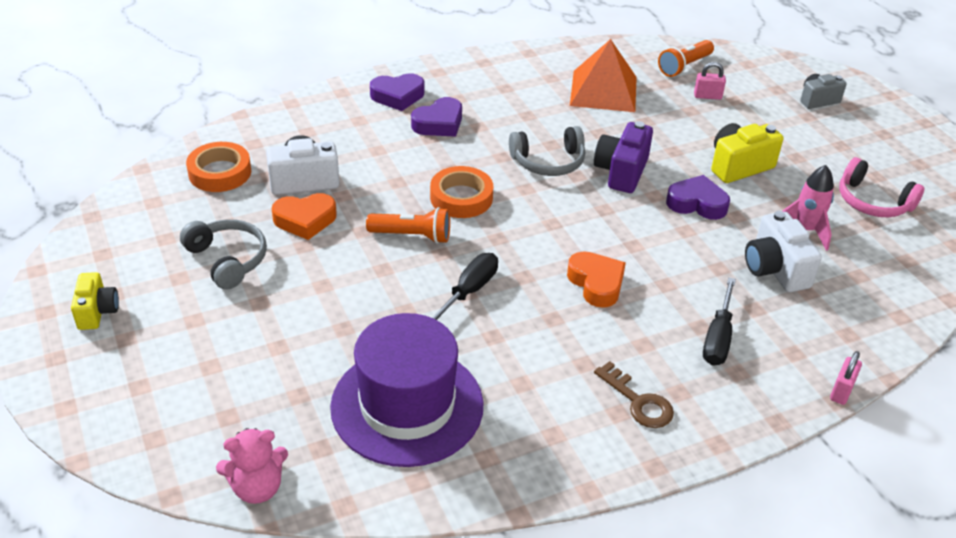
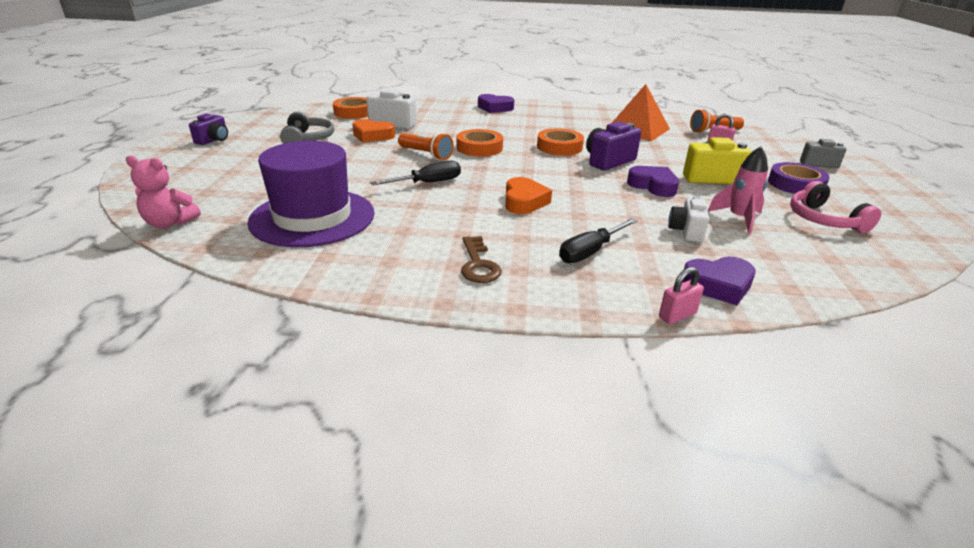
camera: 30 degrees right, 10 degrees down
(97, 312) = (213, 140): yellow camera -> purple camera
(439, 123) = (506, 121): purple heart -> purple heart (718, 285)
(548, 162) = (559, 147): grey headphones -> orange tape
(775, 269) = (686, 231): white camera -> white camera, size x0.66
(819, 148) = (795, 184): none -> purple tape

